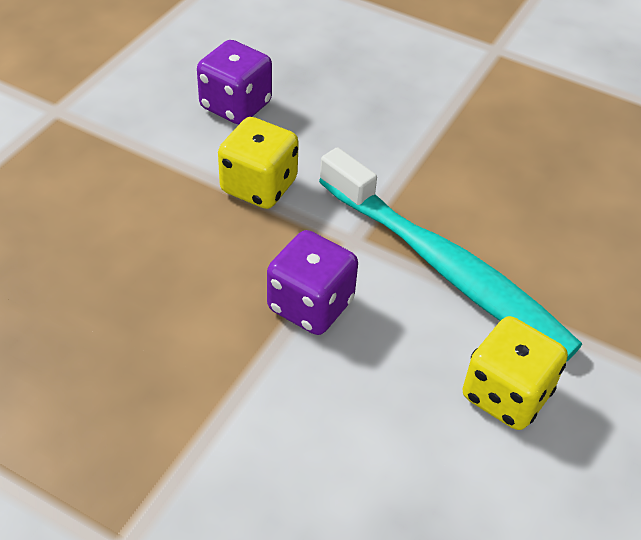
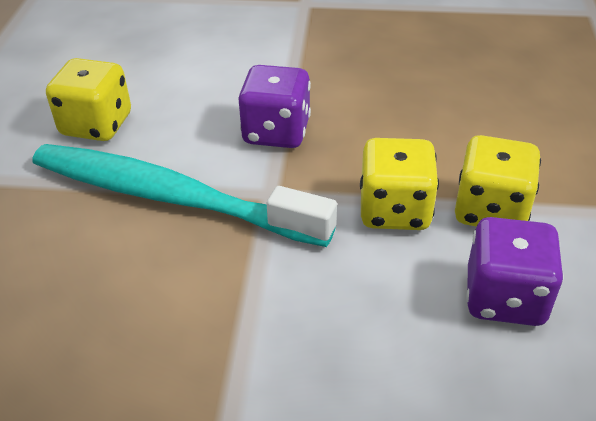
camera: 160 degrees right, 5 degrees down
(184, 159) = (490, 210): none -> yellow dice

